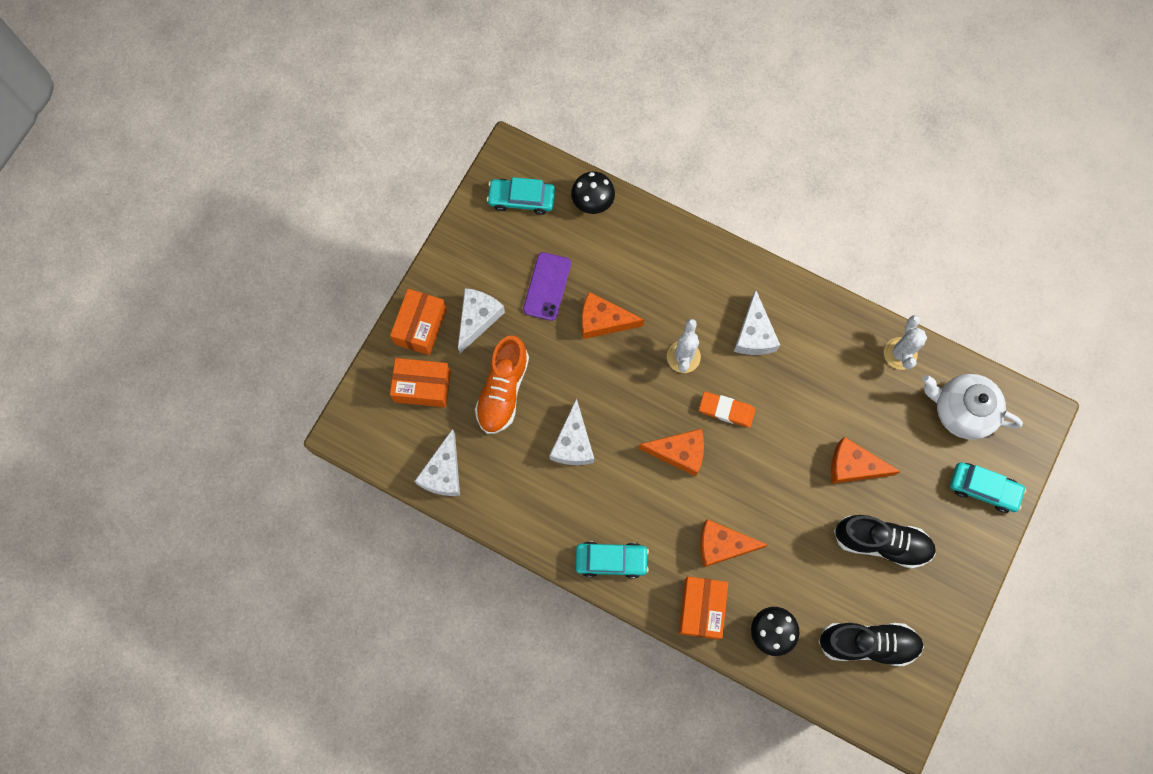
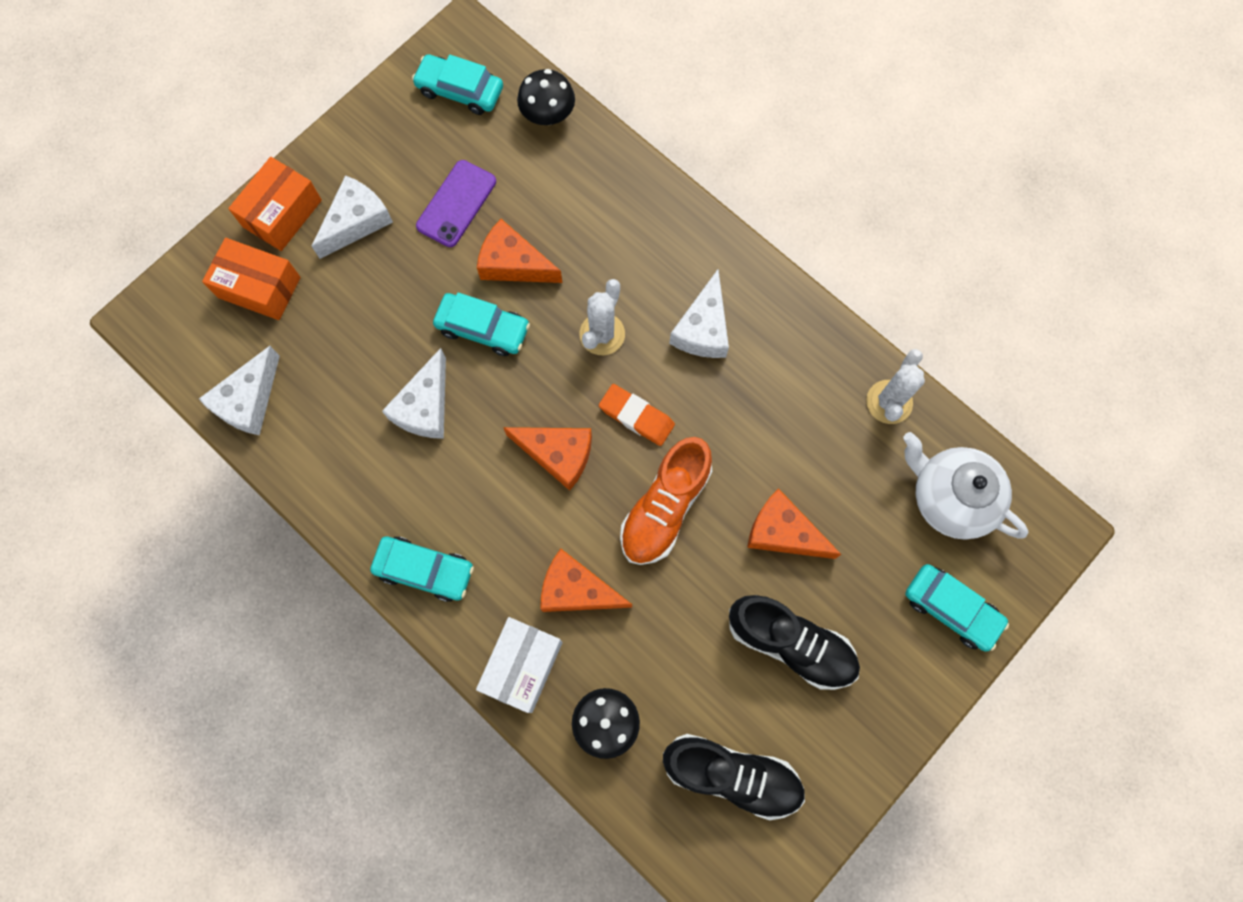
camera: 15 degrees right, 0 degrees up
(503, 390) = (358, 318): orange shoe -> orange shoe (665, 507)
(596, 375) = (483, 328): none -> turquoise car
(701, 609) = (522, 666): orange box -> white box

